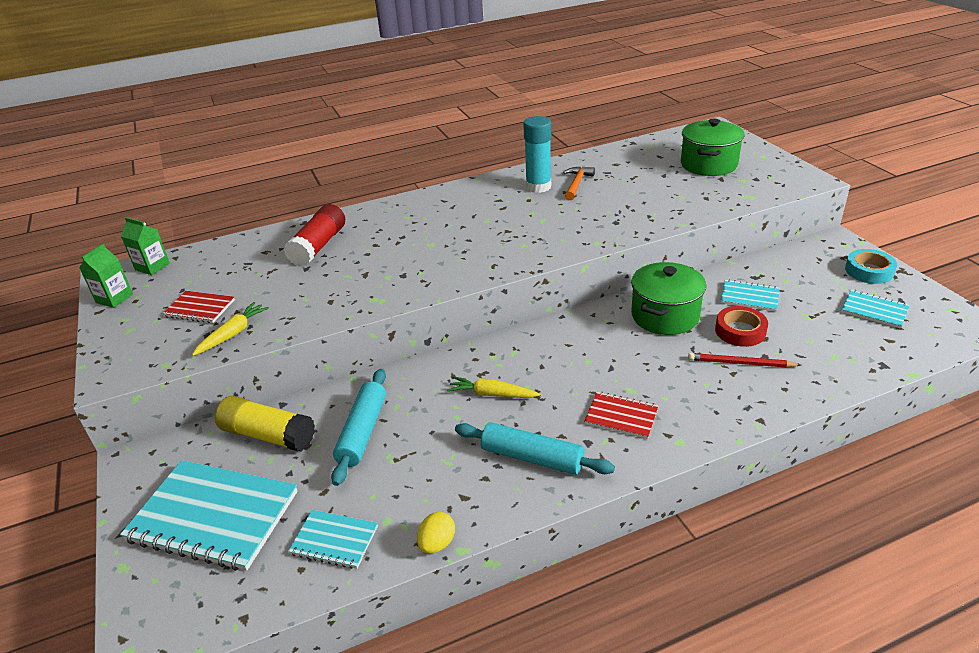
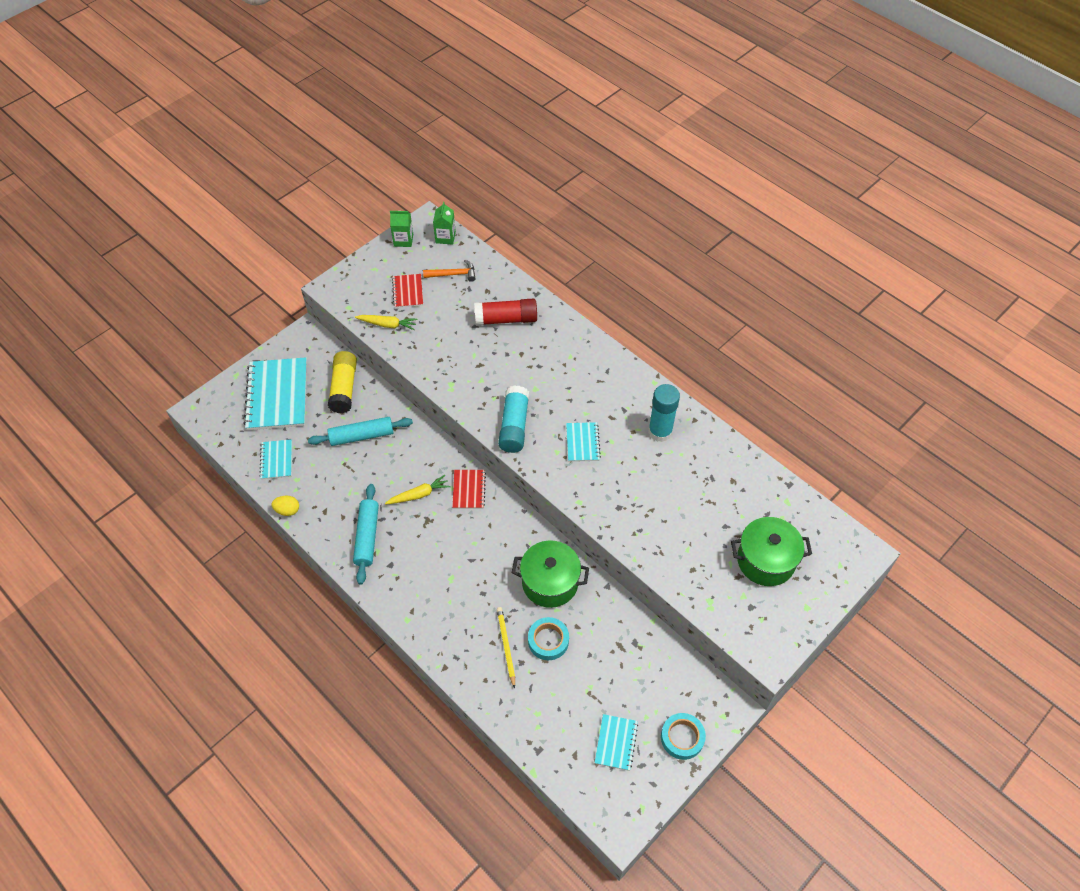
camera: 65 degrees right, 20 degrees up
(470, 265) = (514, 426): none -> turquoise glue stick
(492, 394) = (419, 494): yellow carrot -> yellow carrot turned 75 degrees clockwise
(577, 184) = (677, 460): orange hammer -> orange hammer (453, 274)
(621, 416) = (421, 579): red notebook -> red notebook (469, 490)
(740, 331) = (548, 640): red tape -> turquoise tape
(740, 363) = (506, 646): red pencil -> yellow pencil
(749, 297) = (600, 642): turquoise notebook -> turquoise notebook (582, 443)

